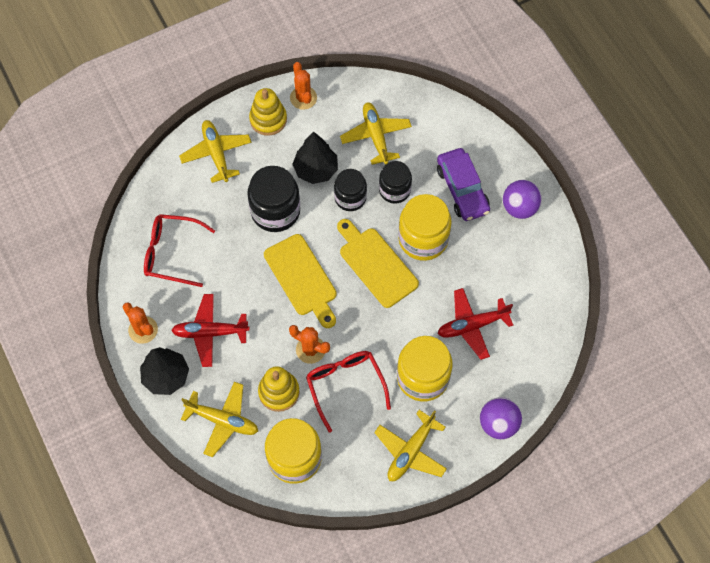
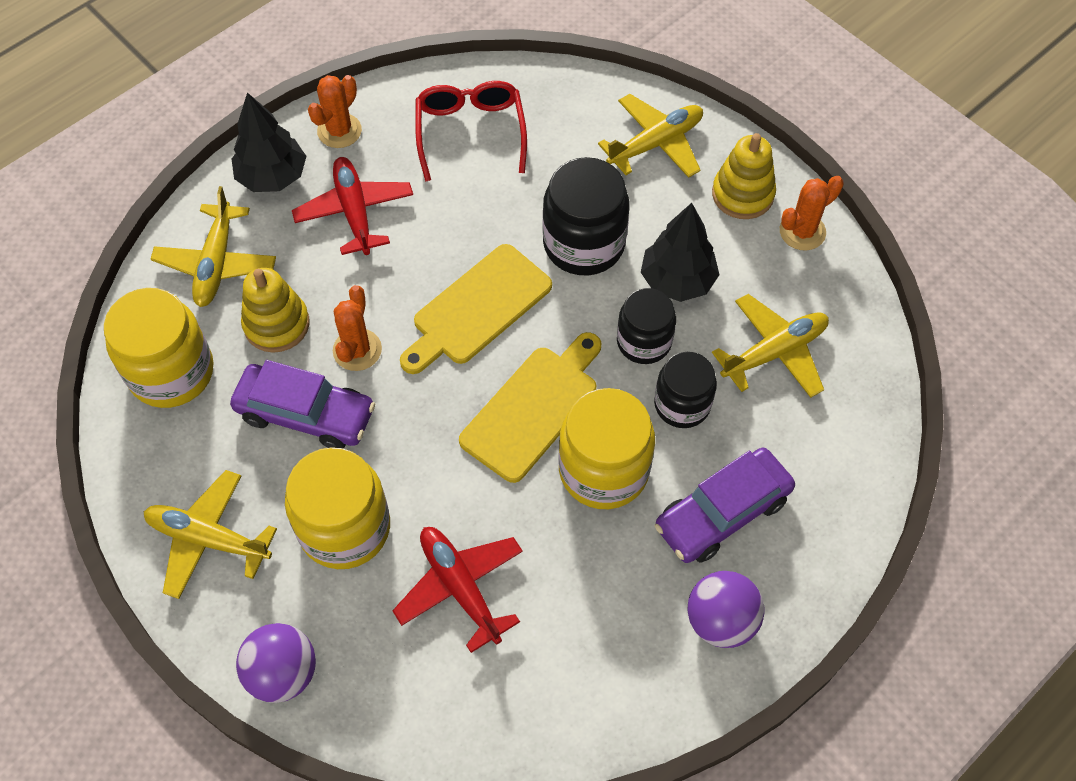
camera: 75 degrees right, 5 degrees down
(345, 386) = (306, 414): red glasses -> purple car

